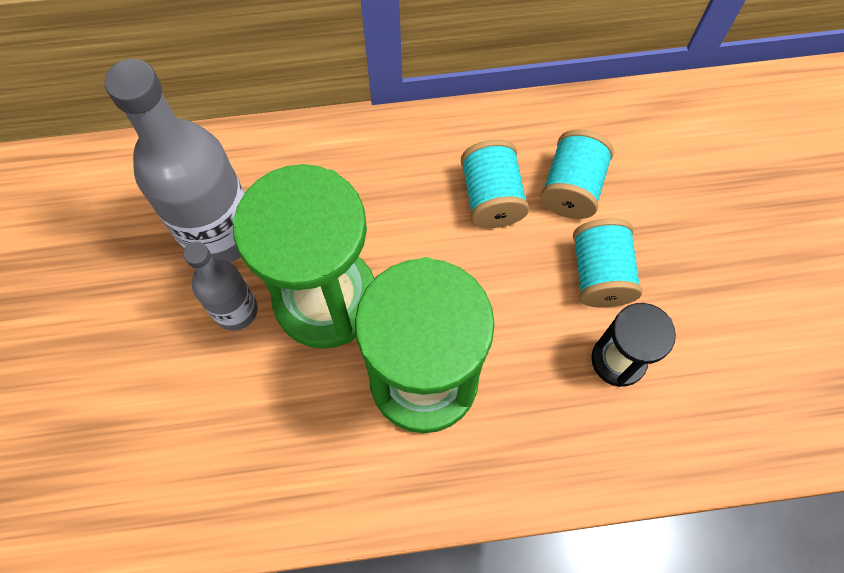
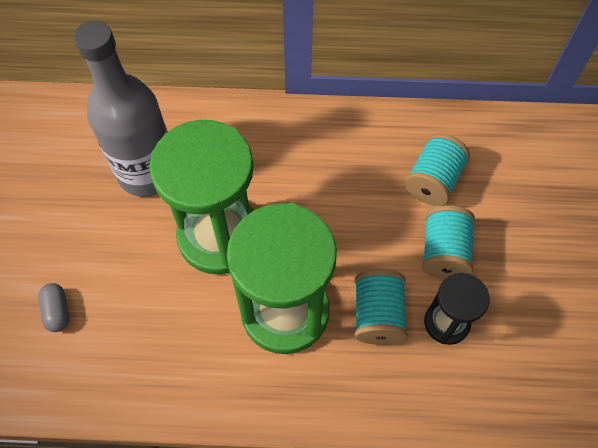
camera: 10 degrees right, 5 degrees down
(142, 427) = (57, 311): none -> grey capsule
(236, 310) = (148, 233): grey bottle -> none
(491, 197) = (367, 178): turquoise spool -> turquoise spool (377, 315)

